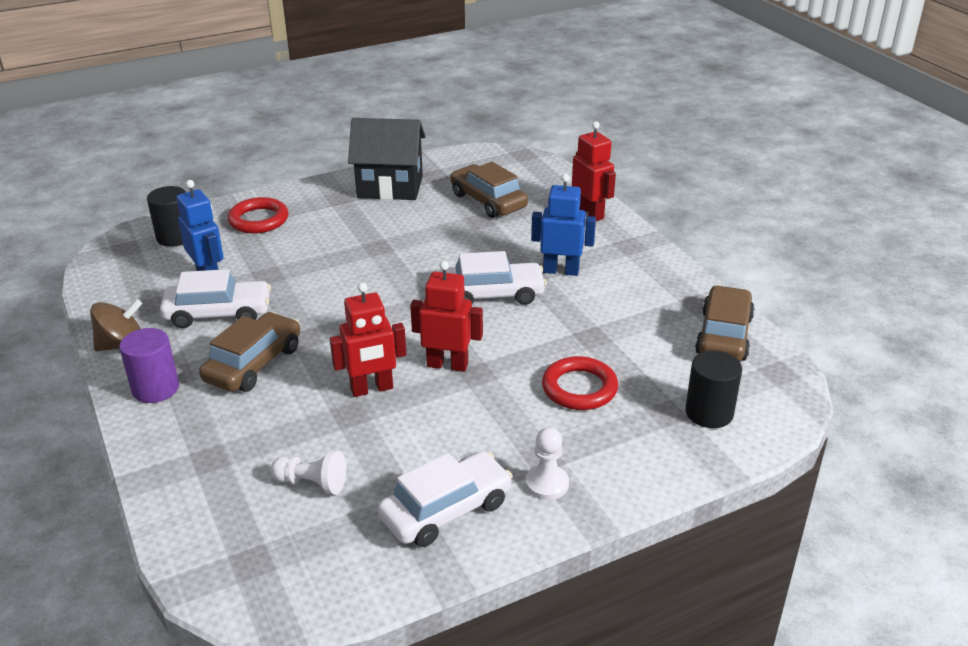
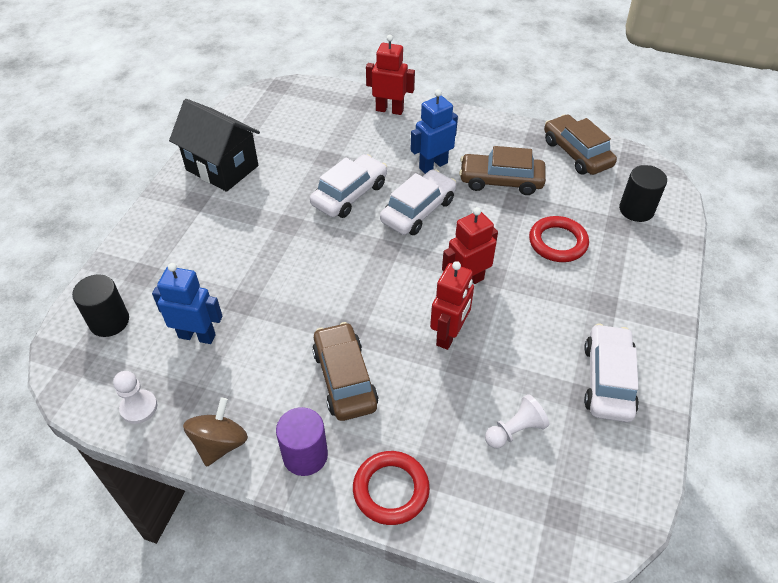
camera: 45 degrees left, 15 degrees up
(218, 313) = (254, 360): white car -> white car (350, 194)
(259, 220) = (159, 260): red ring -> red ring (391, 490)
(390, 187) = (222, 168): black house -> black house turned 75 degrees clockwise
(488, 201) = (310, 138): brown car -> brown car (501, 181)
(547, 484) = (629, 318): white pawn -> white pawn (139, 407)

